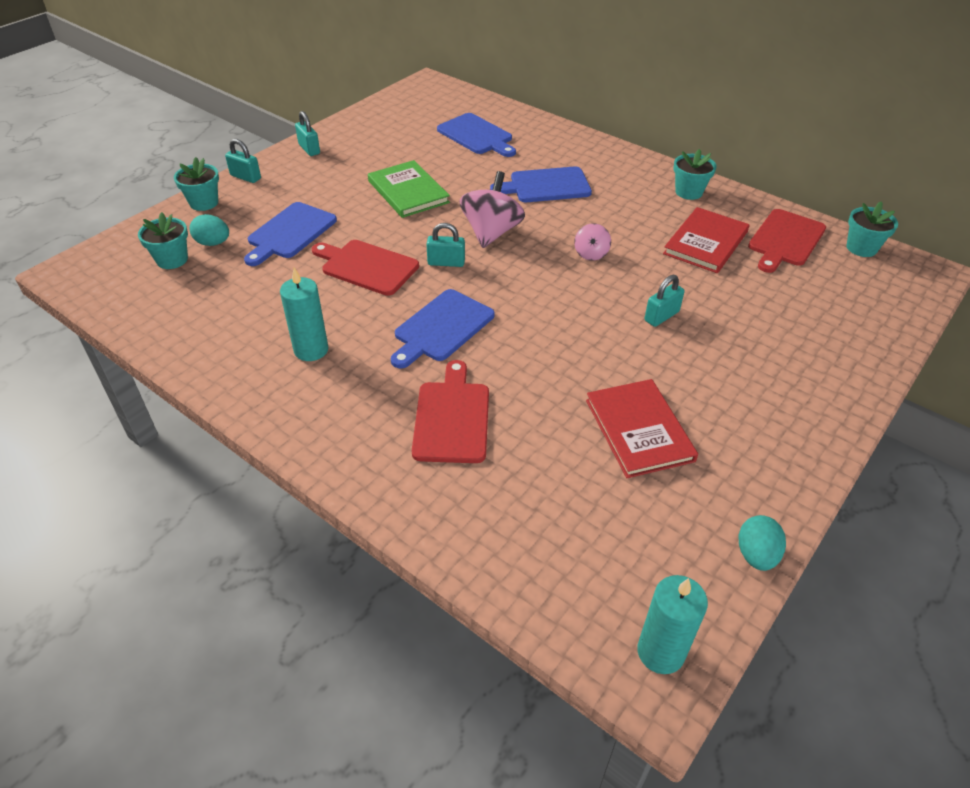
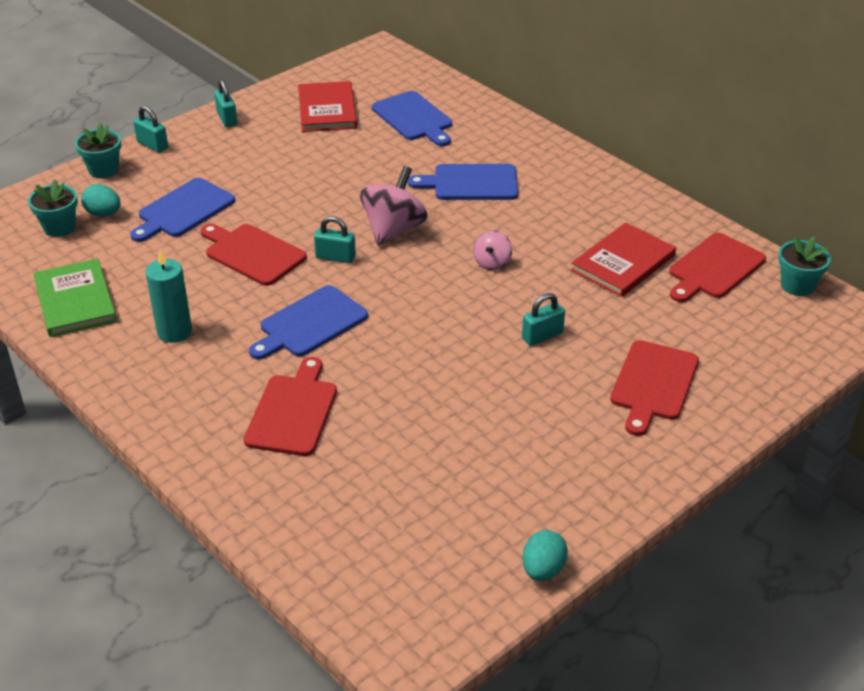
camera: 10 degrees right, 5 degrees down
(408, 192) = (319, 176): green book -> green book (75, 301)
(639, 430) = (474, 444): red book -> red book (327, 110)
(660, 652) = (418, 637): turquoise candle -> none
(688, 192) = (628, 204): turquoise flower pot -> none
(779, 351) = (653, 384): none -> red cutting board

